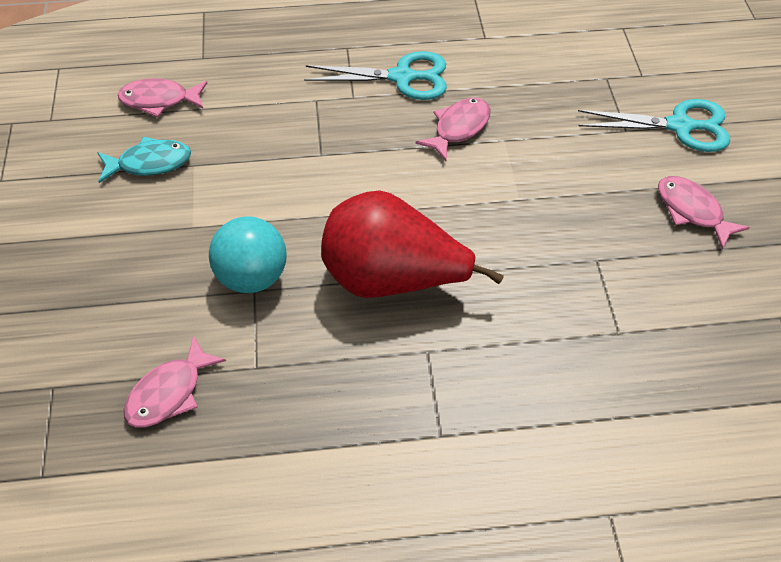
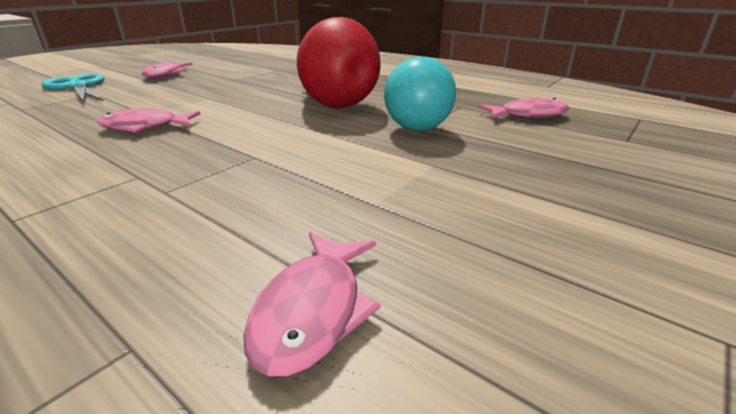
camera: 135 degrees left, 25 degrees down
(150, 163) = (424, 229): turquoise fish -> none
(159, 100) = (313, 310): pink fish -> pink fish turned 60 degrees clockwise
(402, 77) = (73, 167): turquoise scissors -> none

